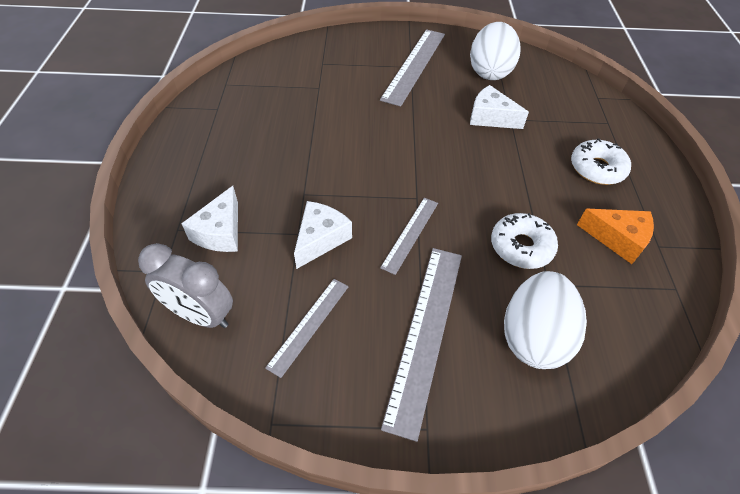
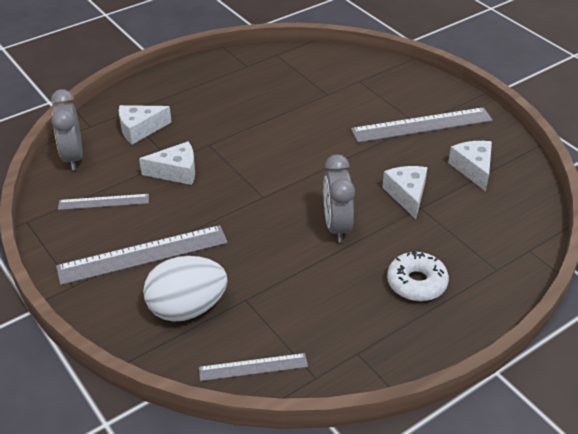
camera: 55 degrees right, 10 degrees down
(410, 234) = (223, 209): grey ruler -> grey ruler (253, 367)
(489, 72) = (473, 169): white egg -> white cheese
(496, 175) = (336, 226): none -> grey clock
(521, 247) = (269, 270): white donut -> none
(617, 239) = (337, 323): orange cheese -> none

